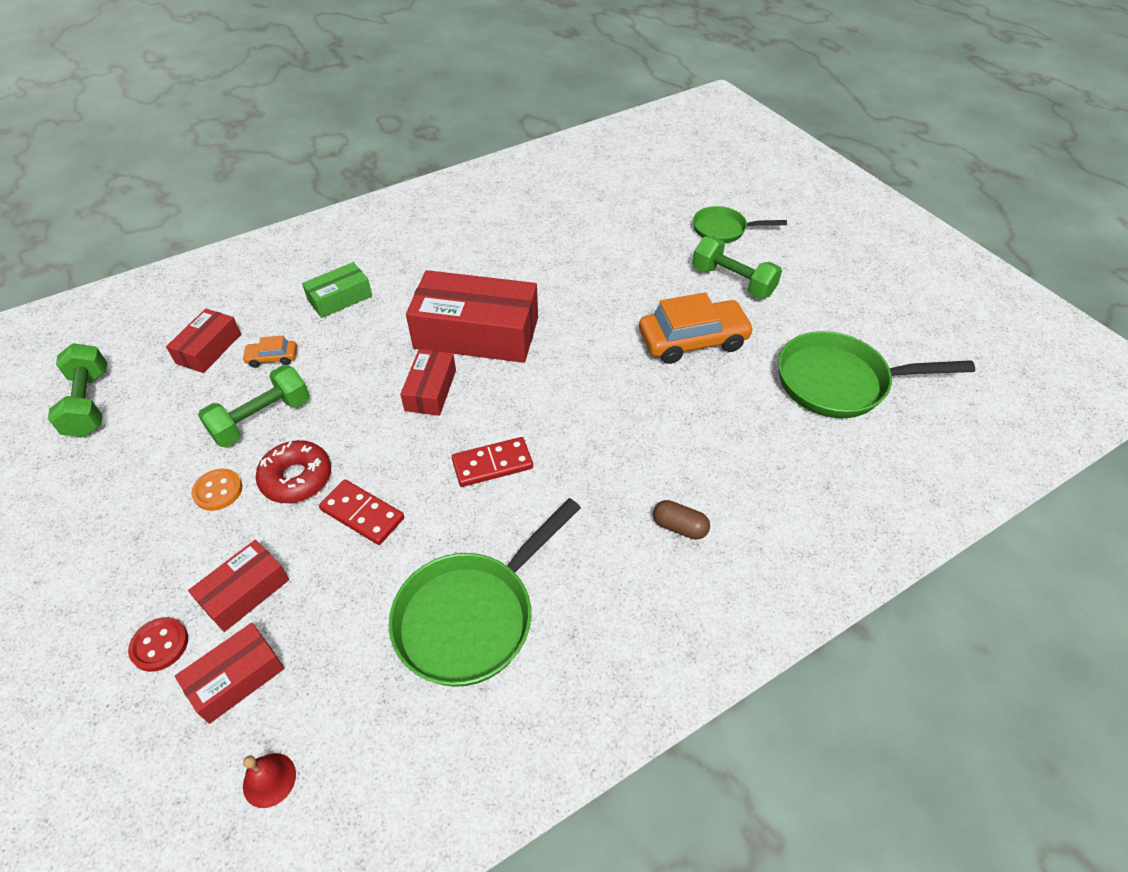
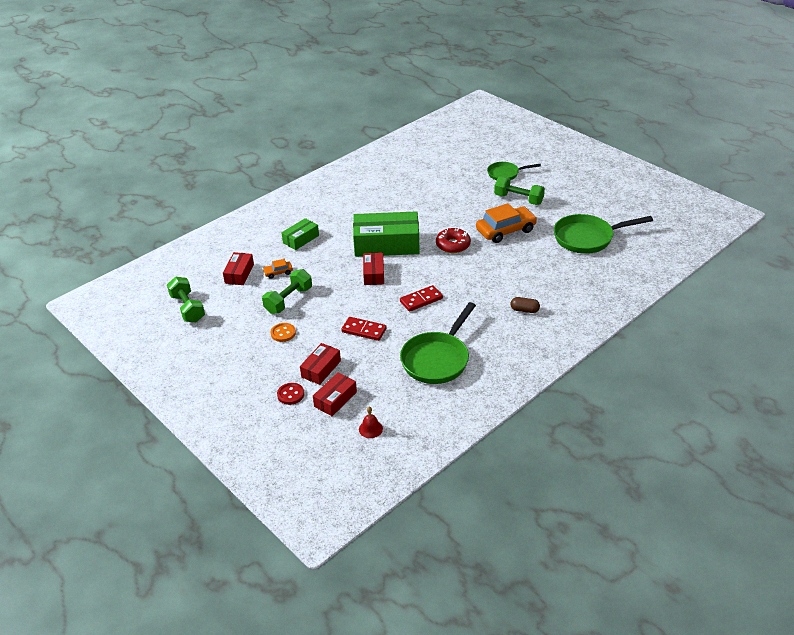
camera: 10 degrees left, 10 degrees down
(297, 478) = (322, 321): red donut -> red donut (453, 245)
(476, 333) = (386, 244): red box -> green box

